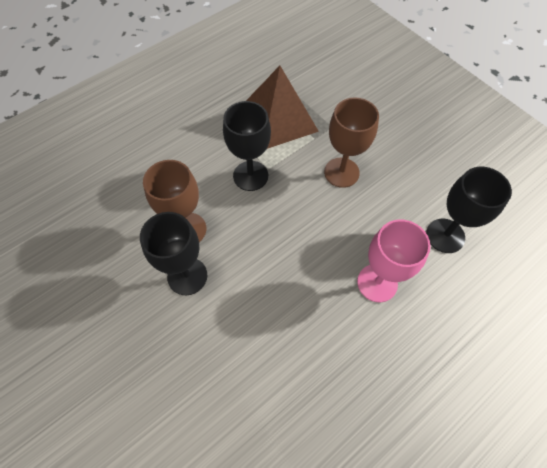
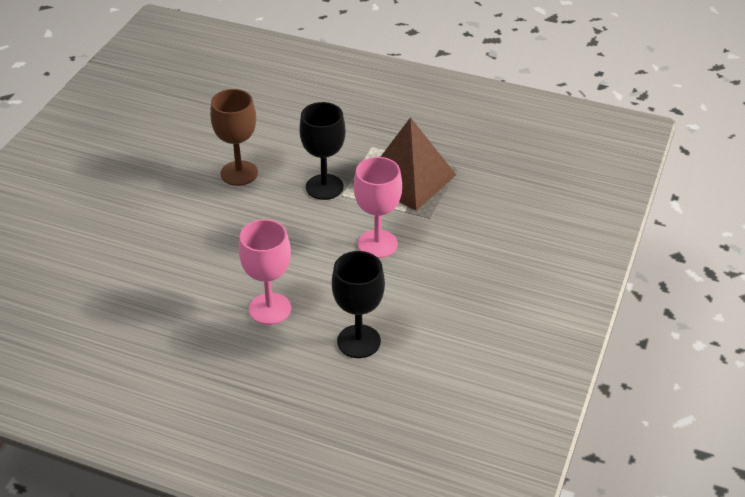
camera: 60 degrees right, 20 degrees down
(187, 276) = (195, 192): black goblet -> none
(341, 172) = (377, 244): brown goblet -> pink goblet

